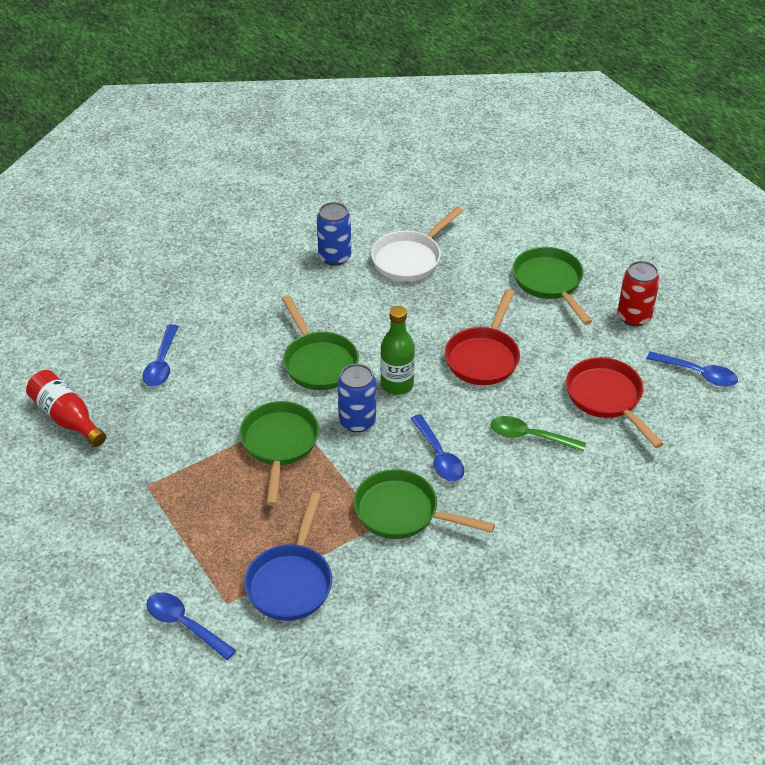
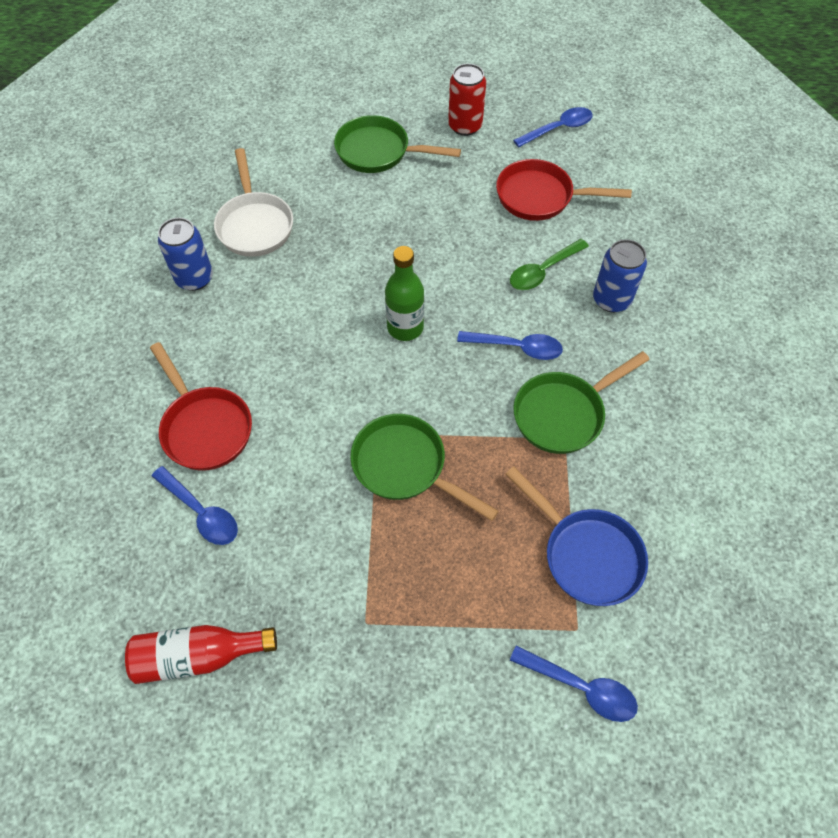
camera: 55 degrees left, 15 degrees up
(184, 625) = (581, 687): blue spoon -> blue spoon turned 135 degrees counterclockwise
(318, 362) = (323, 372): green pan -> none
(357, 421) = (425, 384): blue can -> blue can (611, 299)
(484, 357) = (425, 246): red pan -> red pan (205, 427)

